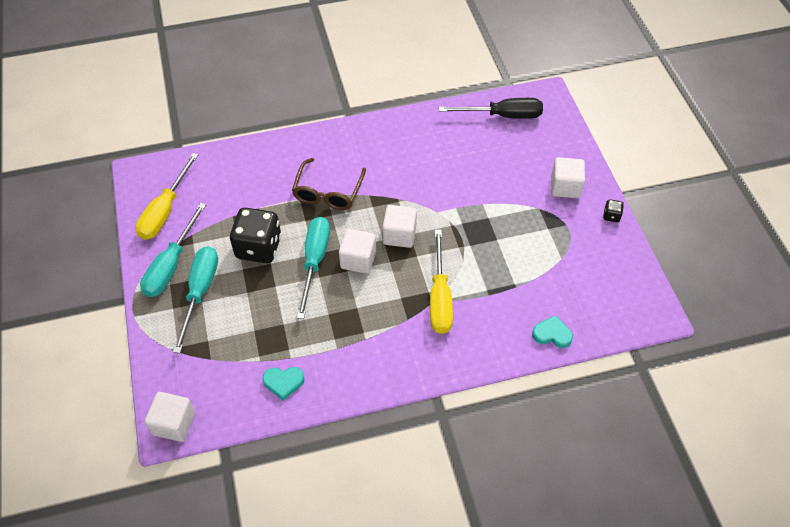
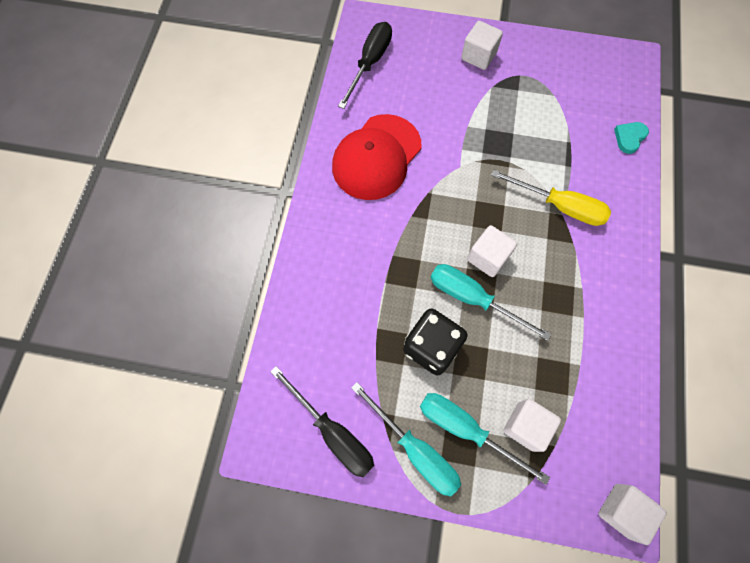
camera: 65 degrees left, 15 degrees up
(165, 211) = (333, 432): yellow screwdriver -> black screwdriver
(283, 382) = (607, 382): turquoise heart -> none
(328, 192) = (389, 252): brown glasses -> none
(399, 235) = (473, 209): white cube -> white cube (525, 426)
(411, 153) = (376, 157): none -> red cap
(611, 216) = (525, 39): black dice -> none

